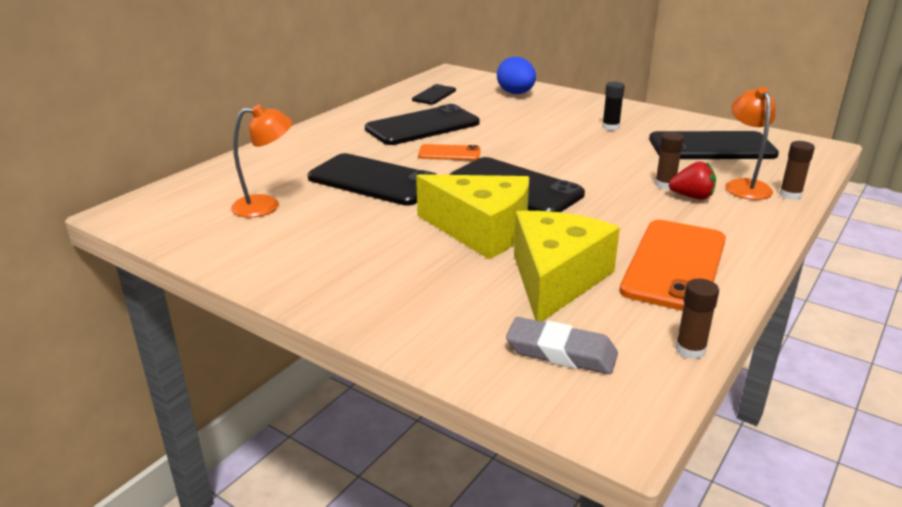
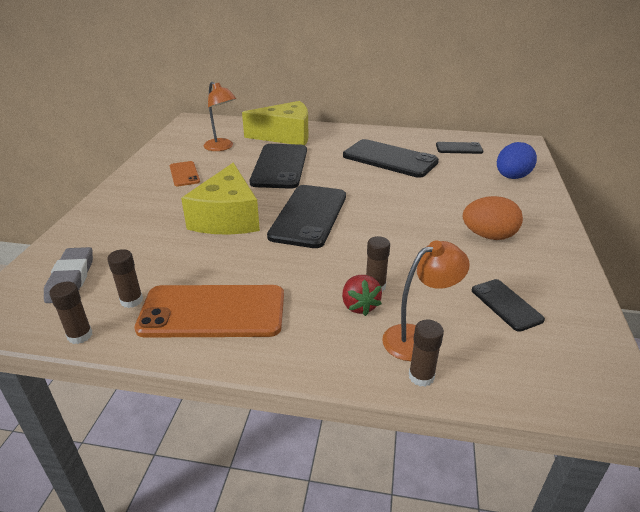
camera: 65 degrees right, 5 degrees up
(449, 153) = (349, 179): orange phone -> orange phone (184, 174)
(556, 279) = (167, 260): yellow cheese -> yellow cheese (285, 136)
(610, 127) = (488, 236): black glue stick -> orange egg
(633, 310) = (131, 300): none -> brown glue stick
(711, 147) = (506, 305): black phone -> black phone, size x0.52

